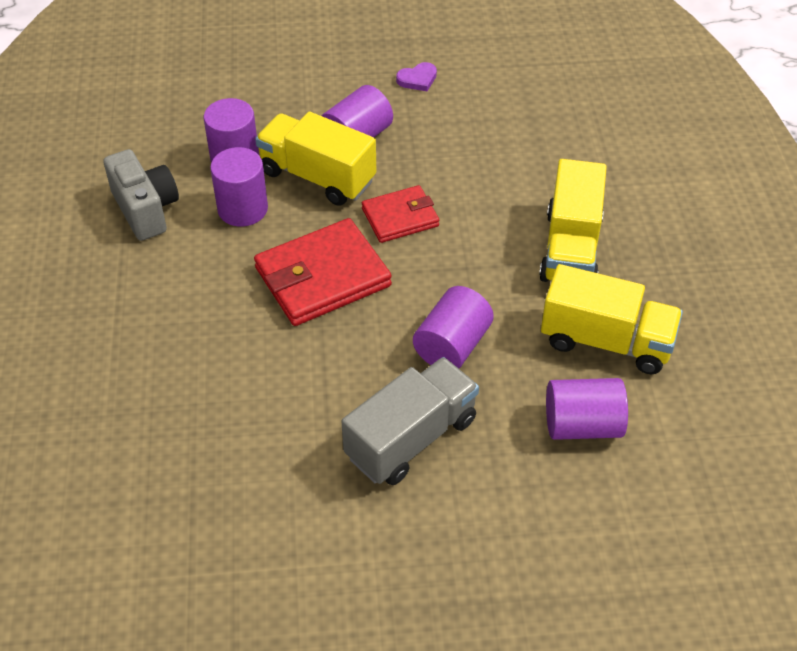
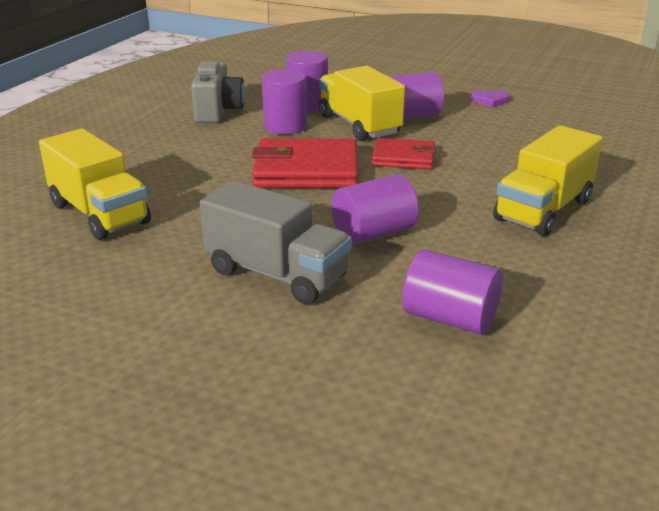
camera: 30 degrees right, 20 degrees down
(411, 438) = (276, 274): grey truck -> grey truck turned 45 degrees clockwise
(606, 341) = (527, 273): yellow truck -> yellow truck (99, 214)

